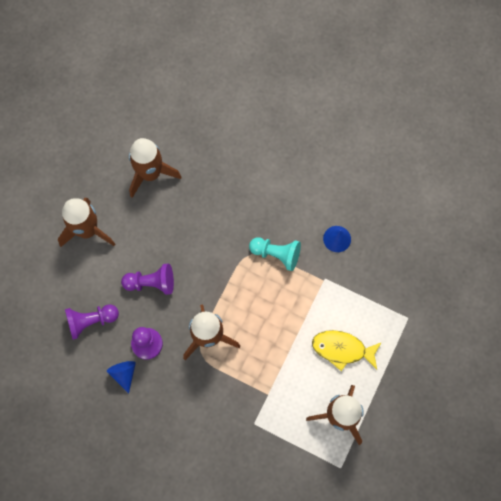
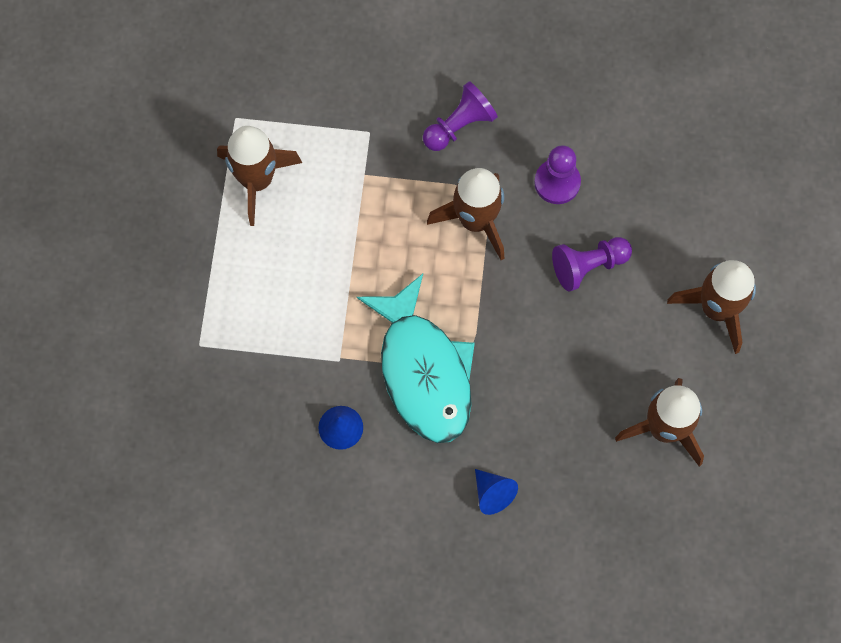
camera: 160 degrees right, 0 degrees up
(91, 321) = (648, 185): purple pawn -> purple pawn (459, 125)
(124, 374) = (570, 134): blue cone -> blue cone (493, 494)
(276, 254) = (423, 371): turquoise pawn -> turquoise fish
(342, 349) = (281, 269): yellow fish -> none

